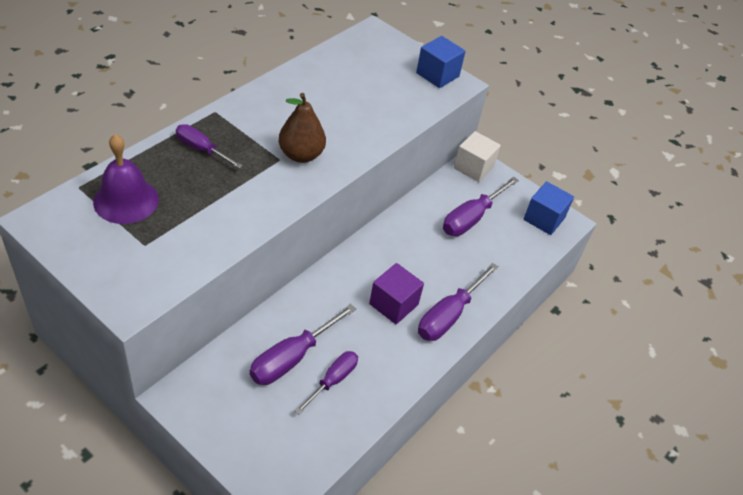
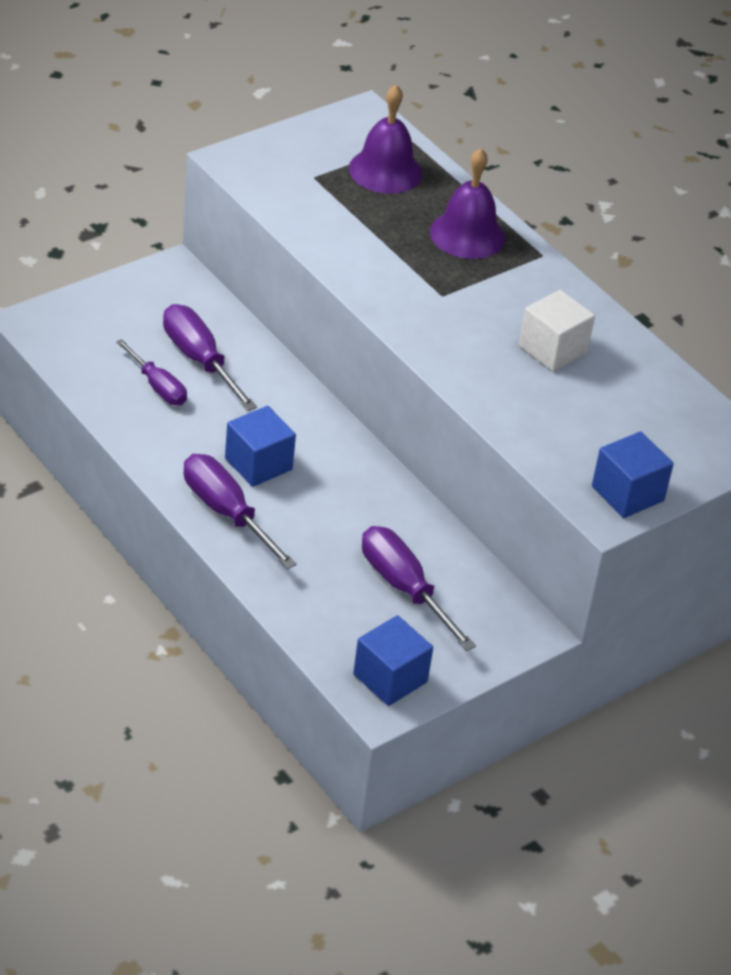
camera: 105 degrees right, 5 degrees down
(202, 149) = (467, 234): purple screwdriver -> purple bell
(301, 155) = (448, 314): brown pear -> none
(393, 304) = (258, 464): purple cube -> blue cube
(473, 167) = (519, 624): white cube -> white cube (552, 349)

